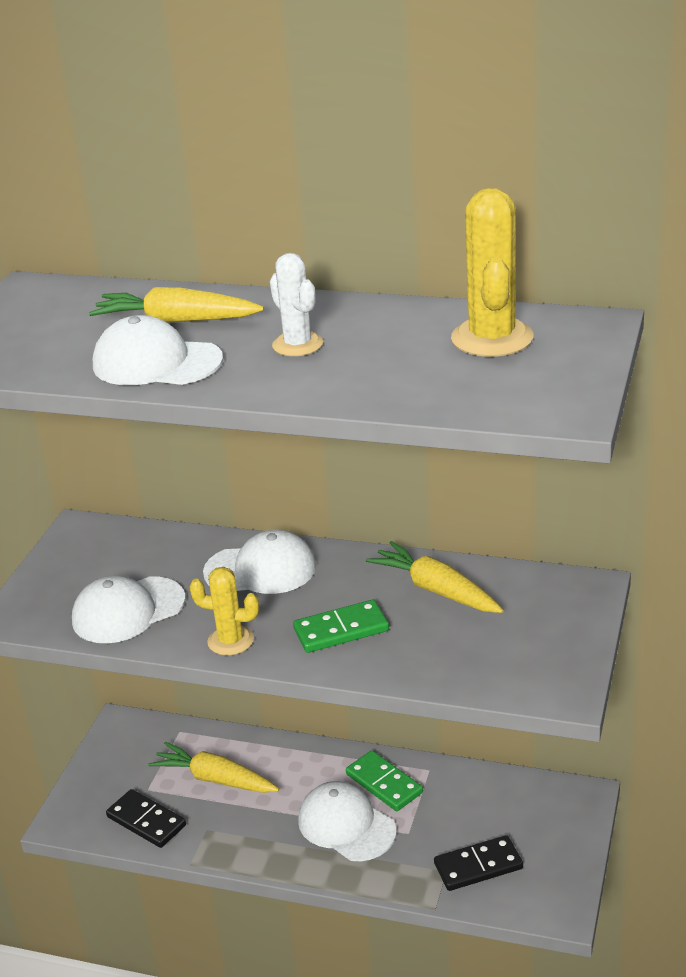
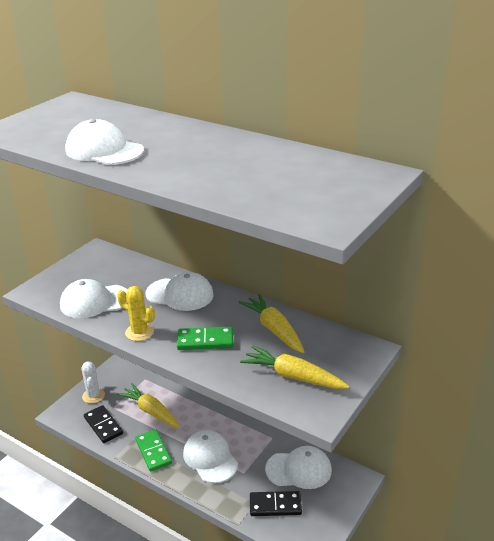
camera: 15 degrees right, 0 degrees up
(177, 321) = (135, 130): yellow carrot -> yellow carrot (293, 376)
(297, 345) = (191, 154): white cactus -> white cactus (93, 396)
(384, 783) = (242, 439): green domino -> green domino (153, 452)
(490, 806) = (299, 470): none -> white cap
(492, 338) = (311, 170): yellow cactus -> none

